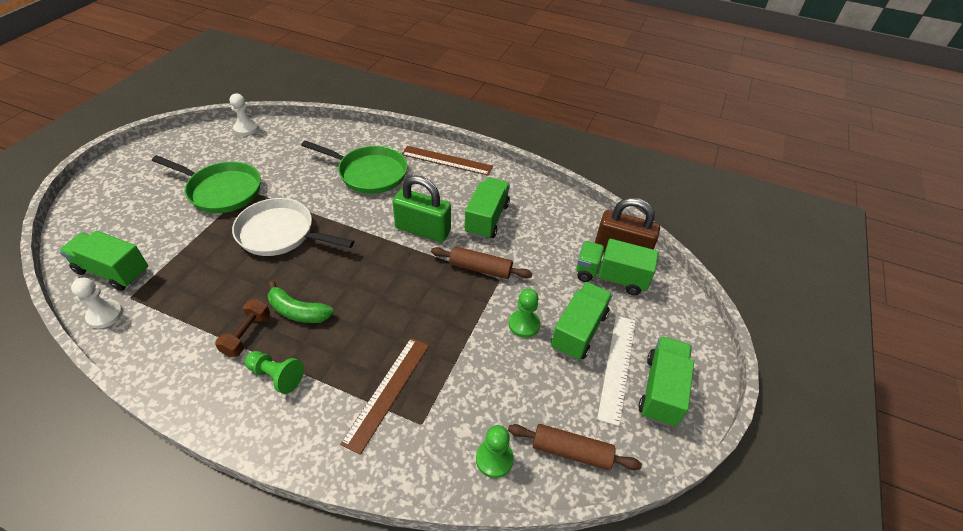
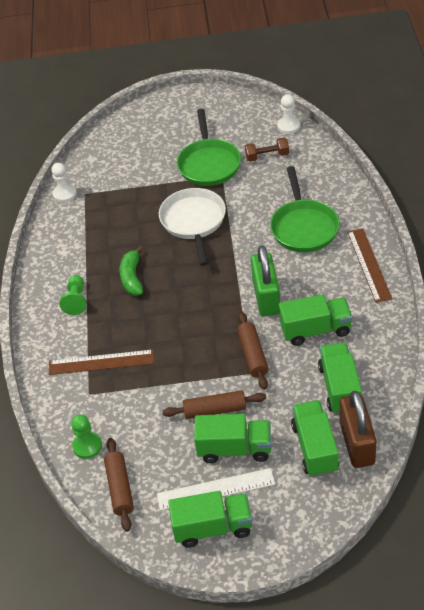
camera: 70 degrees right, 0 degrees up
(113, 271) = (98, 171): green truck -> green truck (340, 388)
(247, 334) = (96, 265): brown dumbbell -> brown dumbbell (267, 156)
(524, 324) = (215, 410): green pawn -> brown rolling pin

